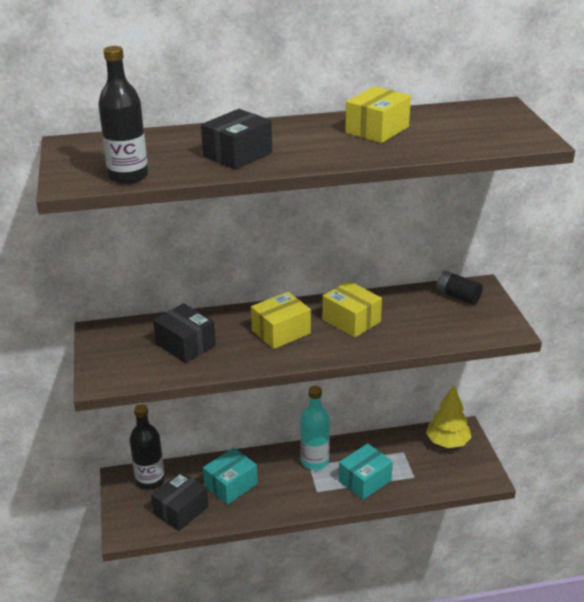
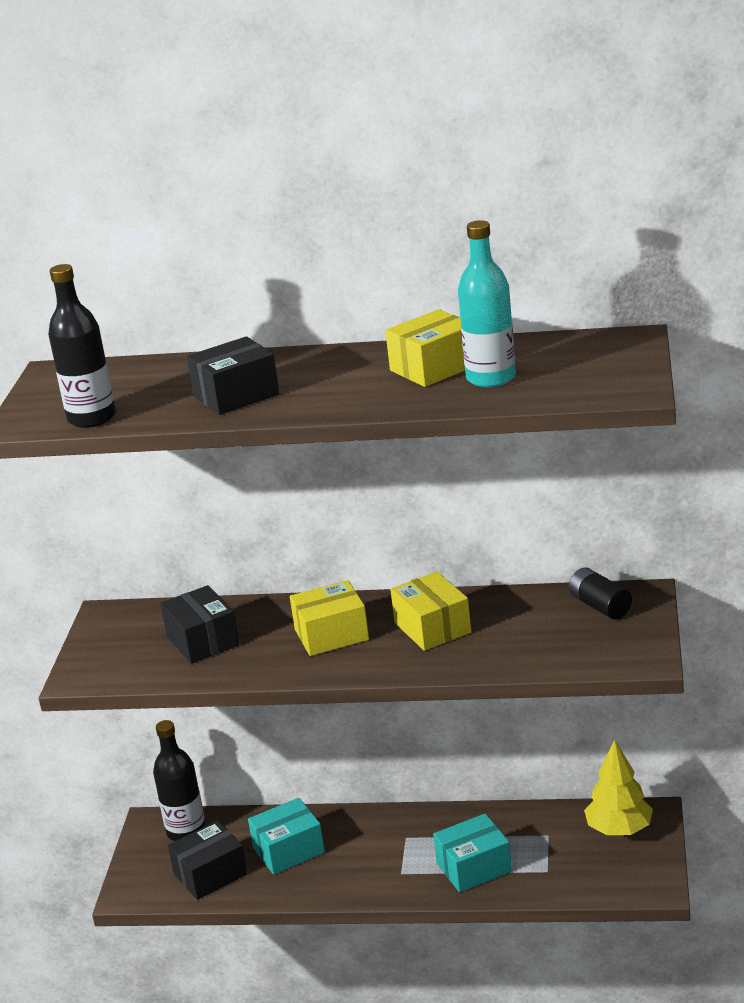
camera: 20 degrees right, 5 degrees down
(314, 461) = (415, 833): turquoise bottle -> turquoise bottle (491, 378)

